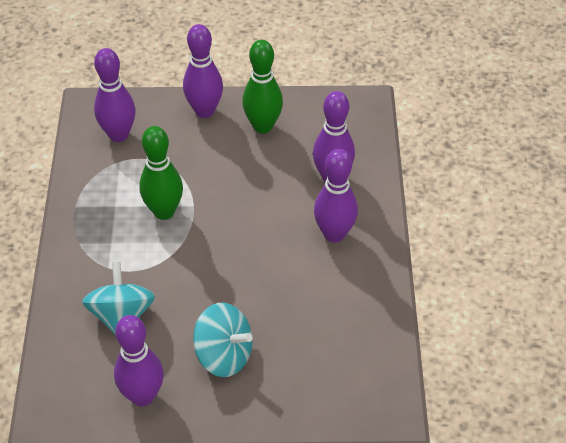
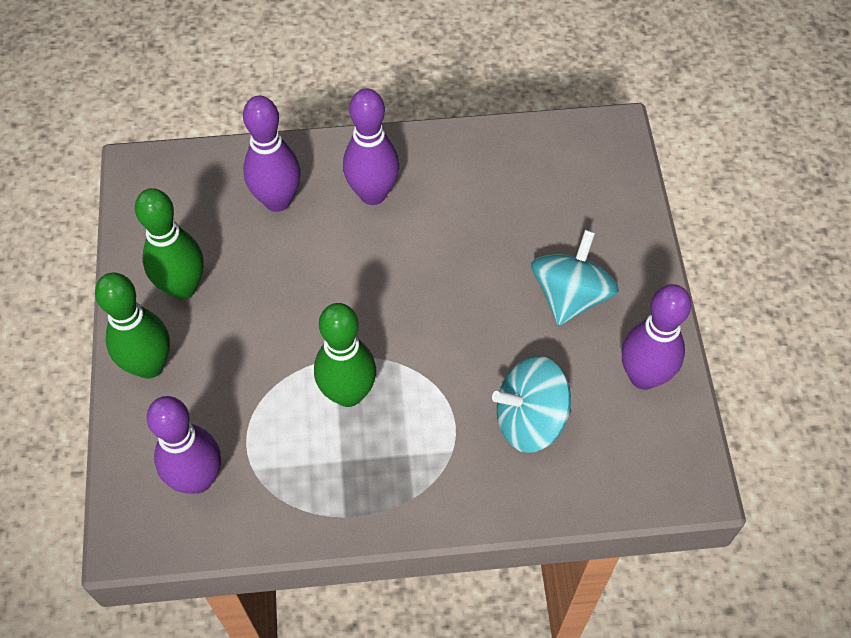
camera: 95 degrees left, 10 degrees up
(204, 111) = (149, 365): purple bowling pin -> green bowling pin

